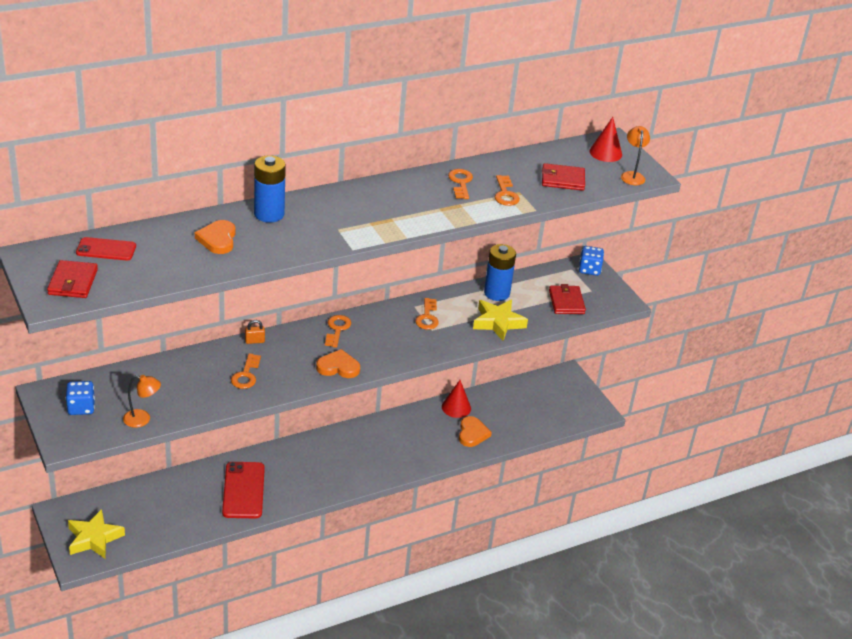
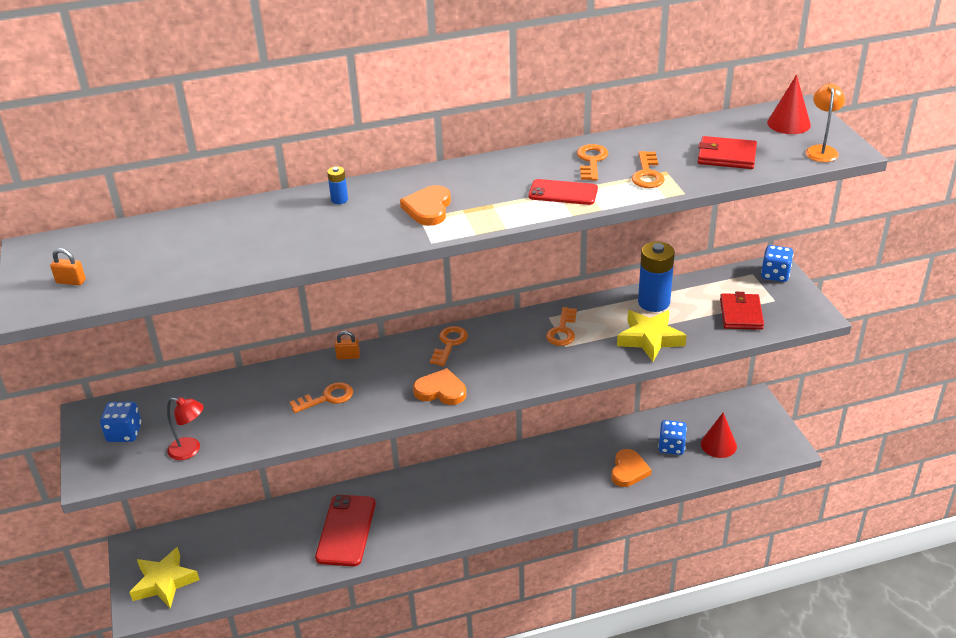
camera: 15 degrees right, 0 degrees up
(73, 282) = (71, 281): red wallet -> orange padlock
(106, 249) = (127, 242): red phone -> red phone (563, 193)
(142, 419) = (190, 450): orange lamp -> red lamp
(218, 239) = (266, 230): orange heart -> orange heart (428, 208)
(246, 375) = (327, 398): orange key -> orange key turned 135 degrees counterclockwise
(269, 214) = (339, 200): blue battery -> blue battery, size x0.45
(456, 407) = (613, 437): red cone -> red cone (718, 445)
(505, 413) = (671, 446): none -> blue dice

